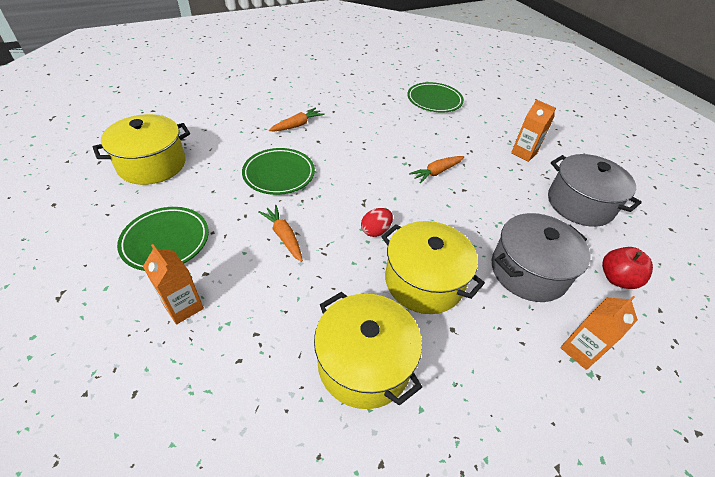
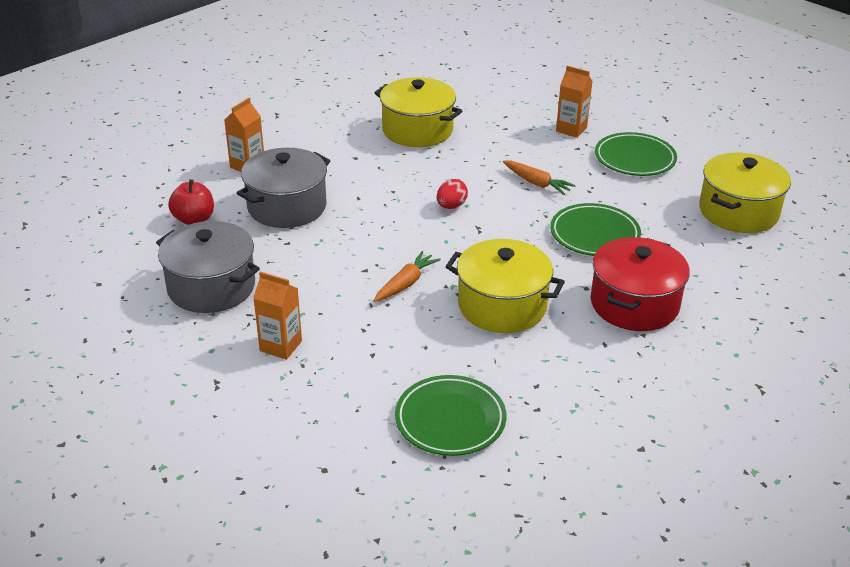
camera: 165 degrees right, 10 degrees down
(297, 125) = (634, 304): orange carrot -> red pot
(424, 281) = (388, 180): yellow pot -> yellow pot (502, 306)

